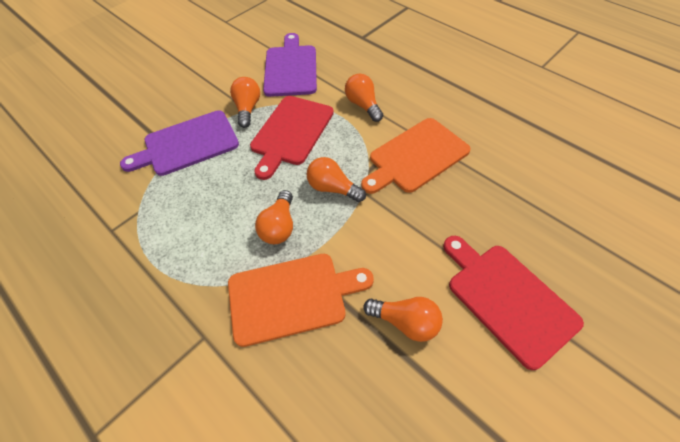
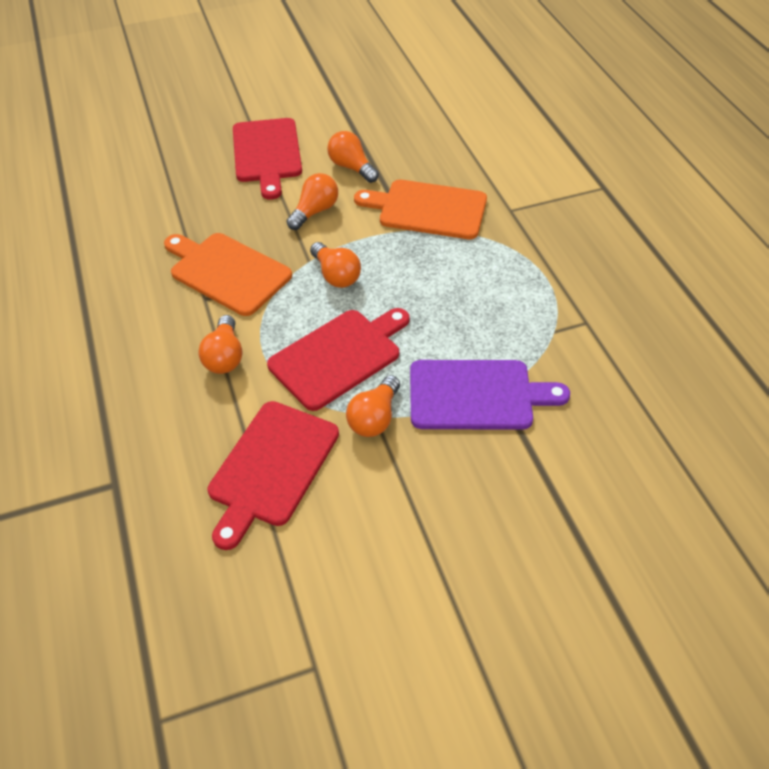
camera: 155 degrees left, 5 degrees down
(279, 226) = (410, 262): orange light bulb -> orange light bulb (315, 211)
(290, 68) = (271, 467): purple cutting board -> red cutting board
(416, 157) = (227, 272): orange cutting board -> orange cutting board turned 135 degrees counterclockwise

